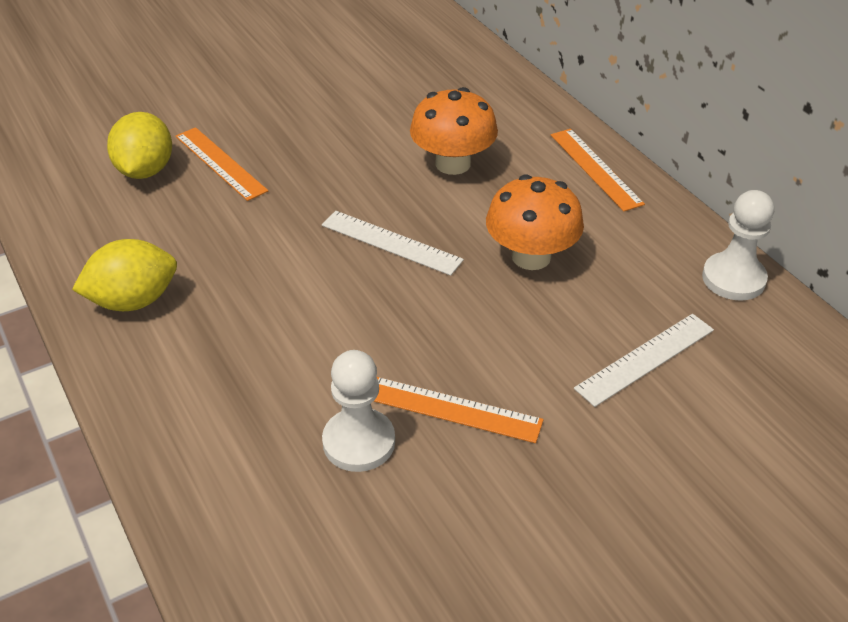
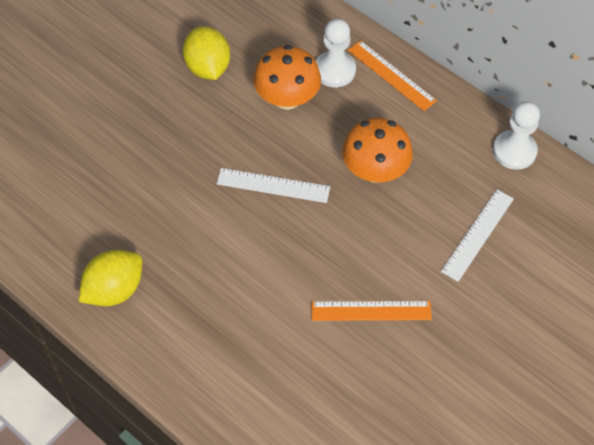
camera: 20 degrees left, 15 degrees up
(145, 170) = (56, 168): yellow lemon -> yellow lemon (207, 67)
(220, 163) = (111, 145): orange ruler -> none
(359, 442) = (321, 353): white pawn -> white pawn (334, 70)

